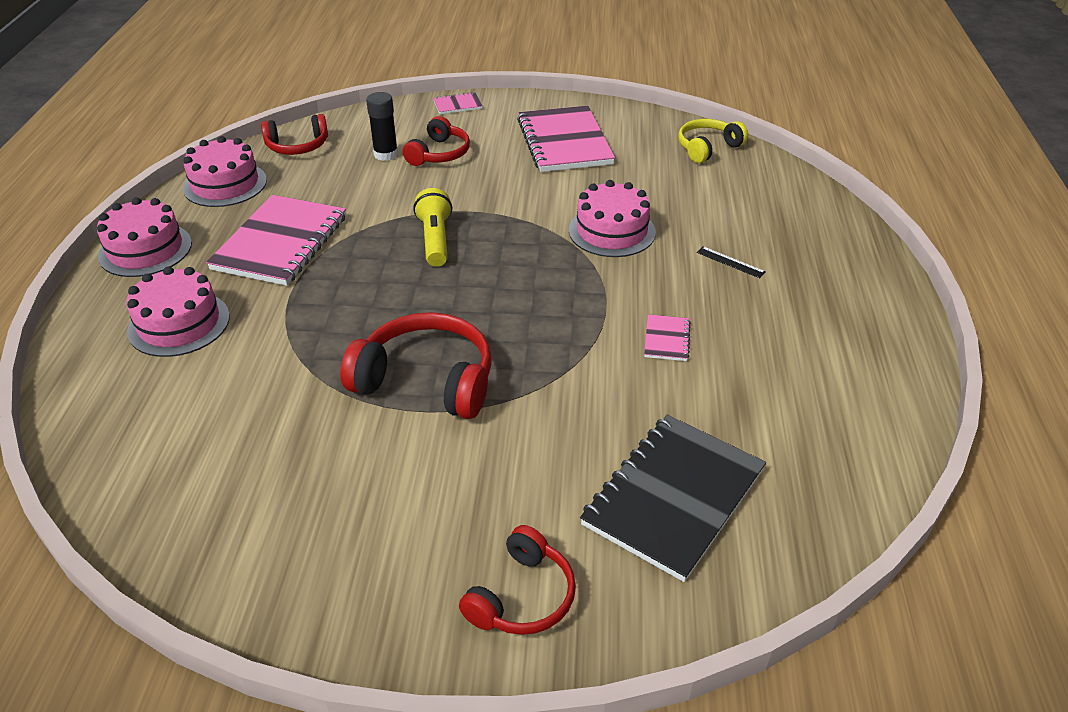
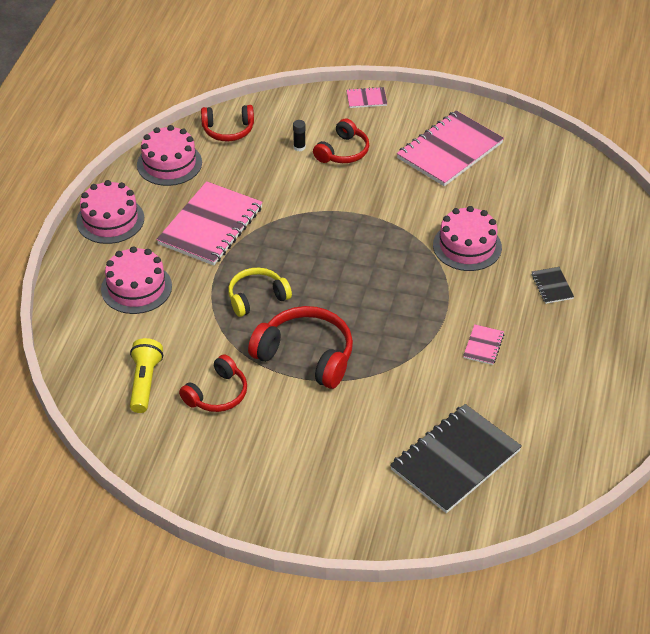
camera: 10 degrees right, 5 degrees up
(386, 154) = (299, 147): black glue stick -> black glue stick, size x0.60
(435, 240) = (328, 237): yellow flashlight -> yellow flashlight (145, 382)
(522, 596) = (345, 507): red headphones -> red headphones (217, 394)
(564, 142) = (450, 151): pink notebook -> pink notebook turned 45 degrees clockwise
(707, 148) = (570, 171): yellow headphones -> yellow headphones (257, 297)
(730, 262) = (552, 286): black ruler -> black notebook

